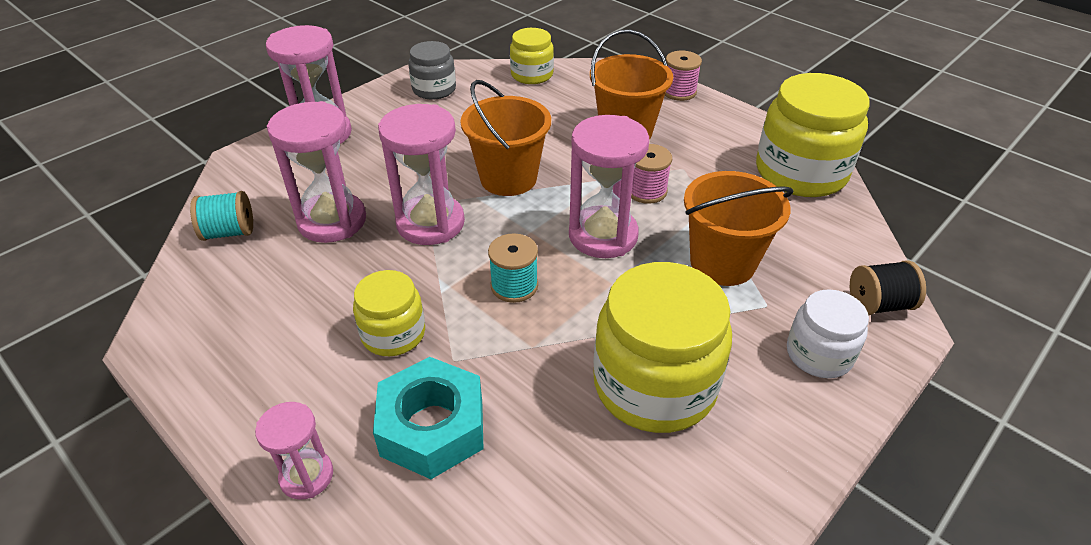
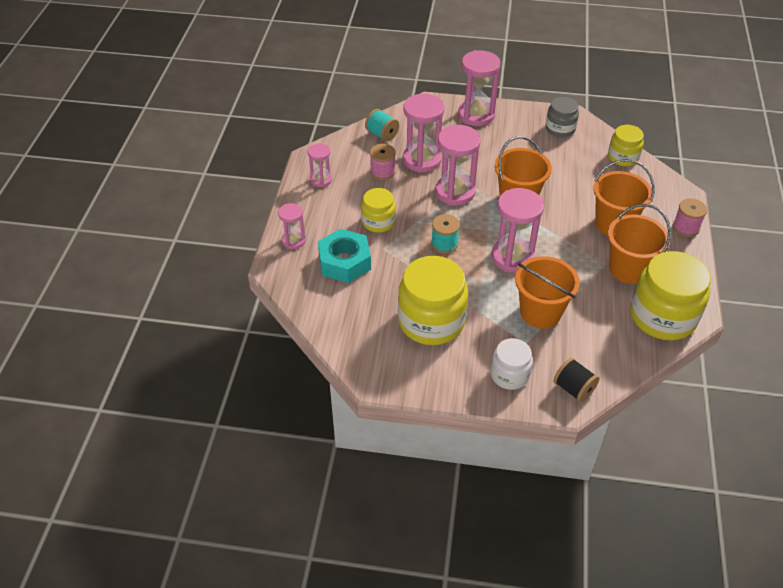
camera: 55 degrees right, 5 degrees up
(220, 354) = (321, 180): none -> pink hourglass
(646, 191) = (567, 257): pink spool -> pink spool (382, 172)
(706, 158) = (628, 269): none -> orange bucket

